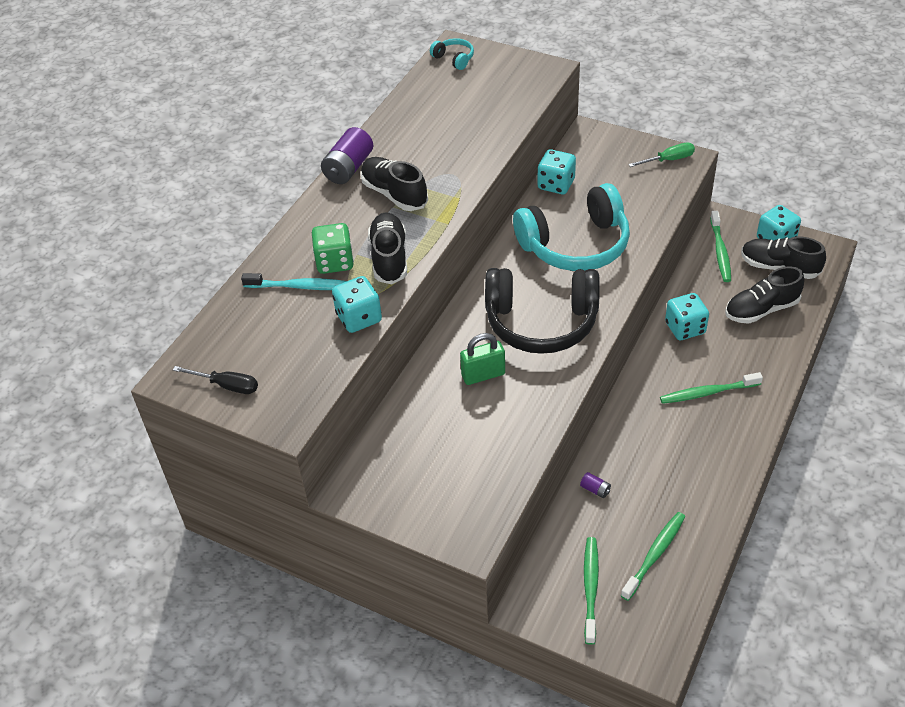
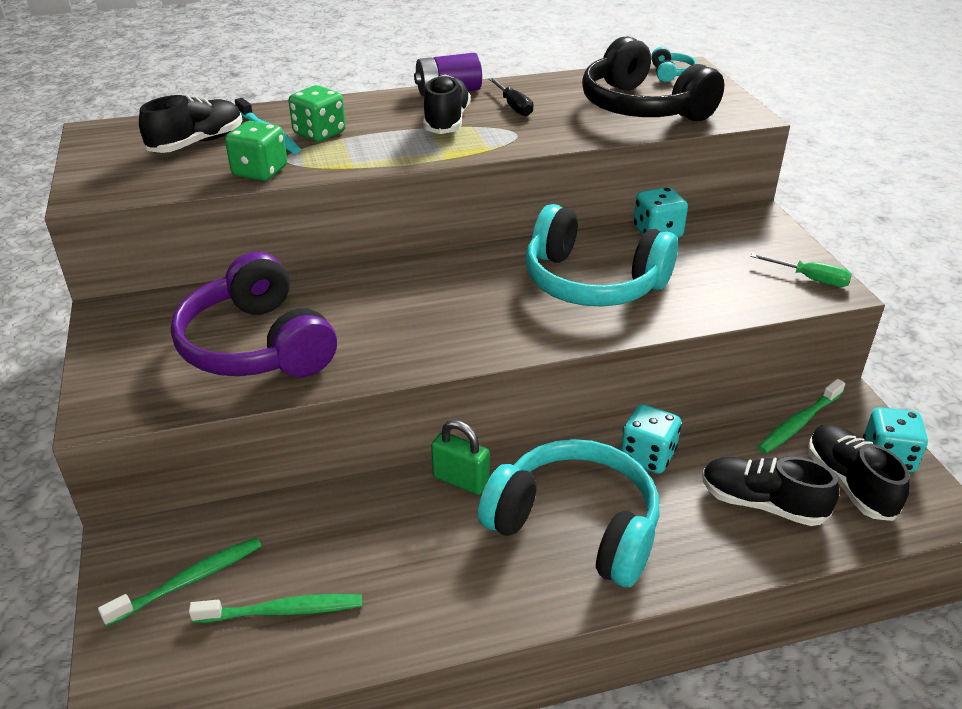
camera: 45 degrees right, 10 degrees down
(227, 385) = (107, 153): black screwdriver -> black screwdriver (513, 106)
(359, 318) = (260, 171): turquoise dice -> green dice
(389, 258) = (359, 153): black shoe -> black shoe (197, 143)
(476, 431) = (257, 345): none -> purple headphones
(483, 375) = (339, 313): green padlock -> green padlock (461, 480)
(541, 322) = (455, 313): black headphones -> black headphones (642, 108)
(595, 489) = (335, 510): purple battery -> none
(707, 393) = (575, 526): green toothbrush -> turquoise headphones

